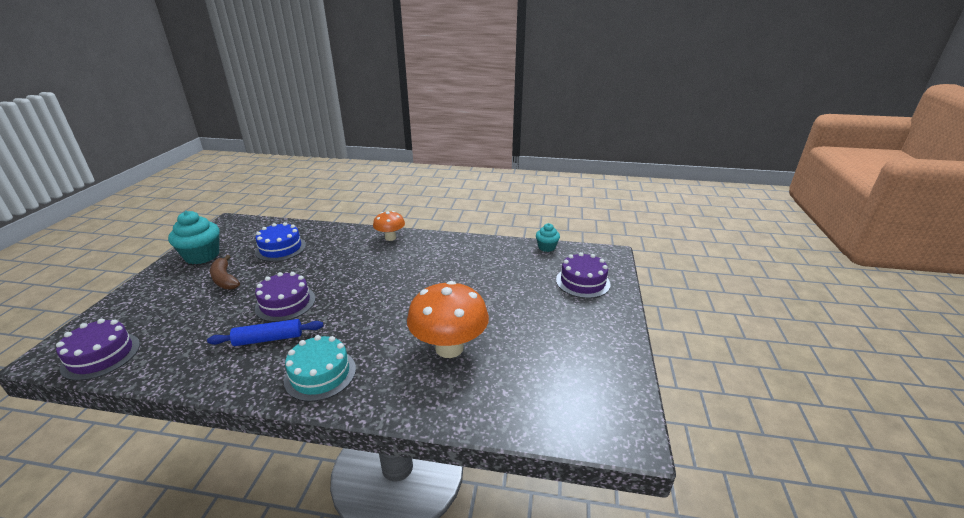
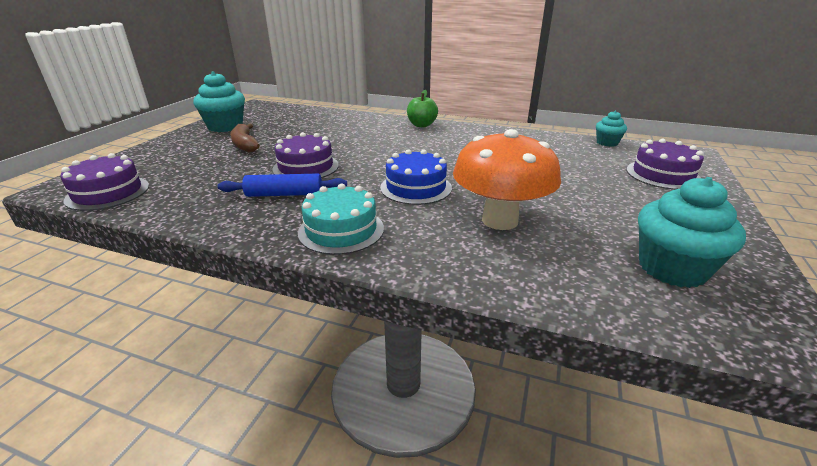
camera: 10 degrees right, 0 degrees up
(281, 248) = (304, 126): blue cake -> blue cake (416, 187)
(390, 238) = (421, 125): orange mushroom -> green apple
(568, 381) = (672, 268): none -> turquoise cupcake

